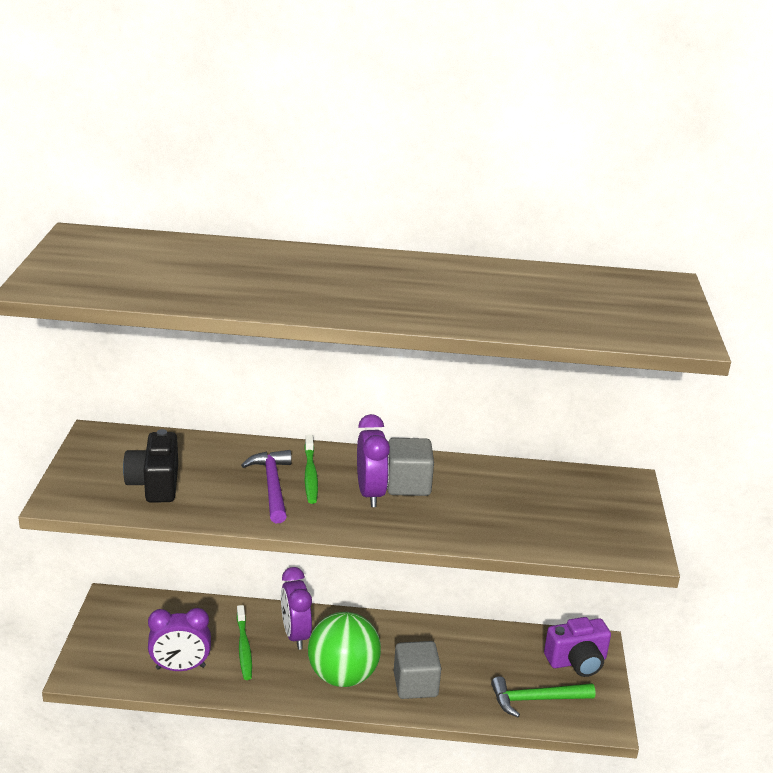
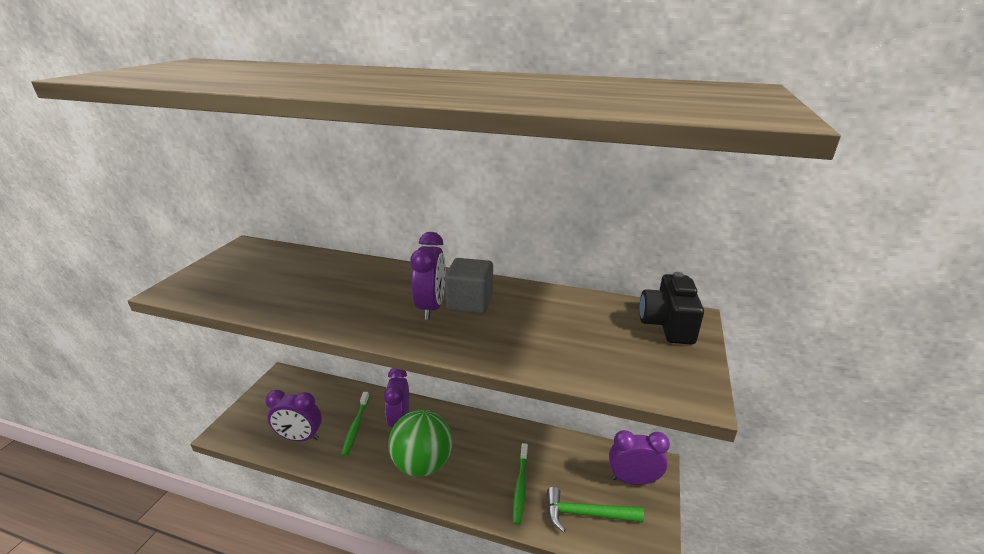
camera: 15 degrees right, 0 degrees up
(155, 484) = (255, 284): black camera -> black camera (667, 324)
(272, 486) = (350, 293): purple hammer -> none
(310, 474) = (388, 287): green toothbrush -> green toothbrush (520, 486)
(415, 684) = (481, 481): grey cube -> none
(577, 661) = (633, 480): purple camera -> purple clock

